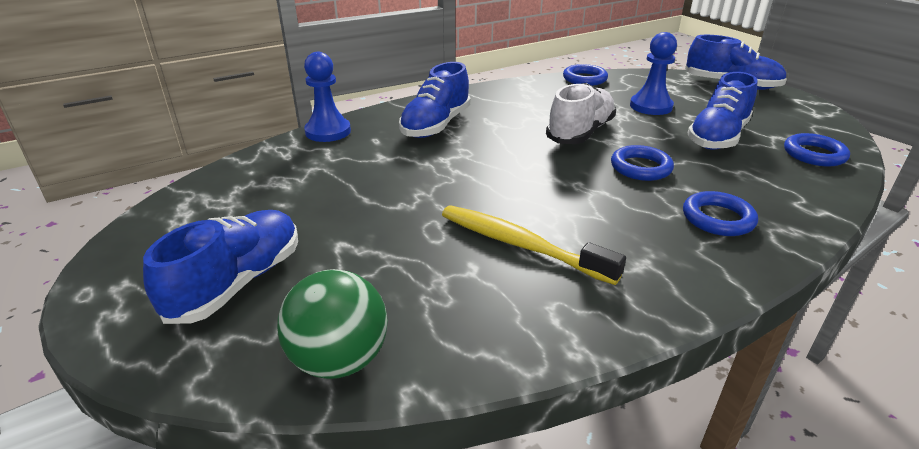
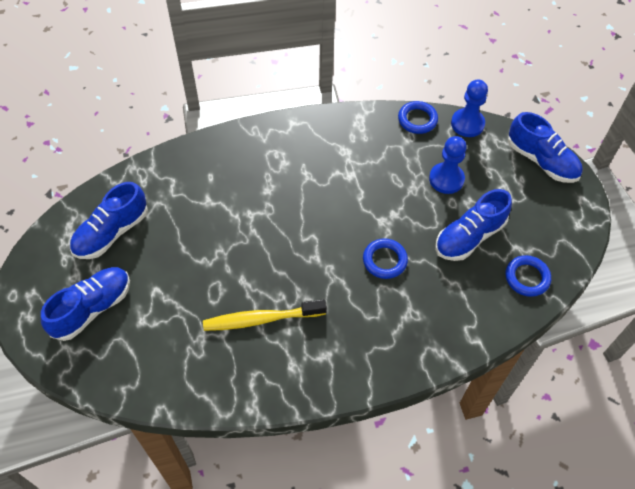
camera: 15 degrees right, 25 degrees up
(328, 132) = (179, 156): blue pawn -> blue pawn (467, 124)
(339, 360) = (132, 380): green ball -> none
(436, 125) = (261, 167): blue shoe -> blue shoe (111, 233)
(520, 245) = (261, 319): yellow toothbrush -> yellow toothbrush turned 60 degrees counterclockwise
(580, 133) = (366, 204): white shoe -> none
(717, 218) = (400, 328): blue ring -> none

